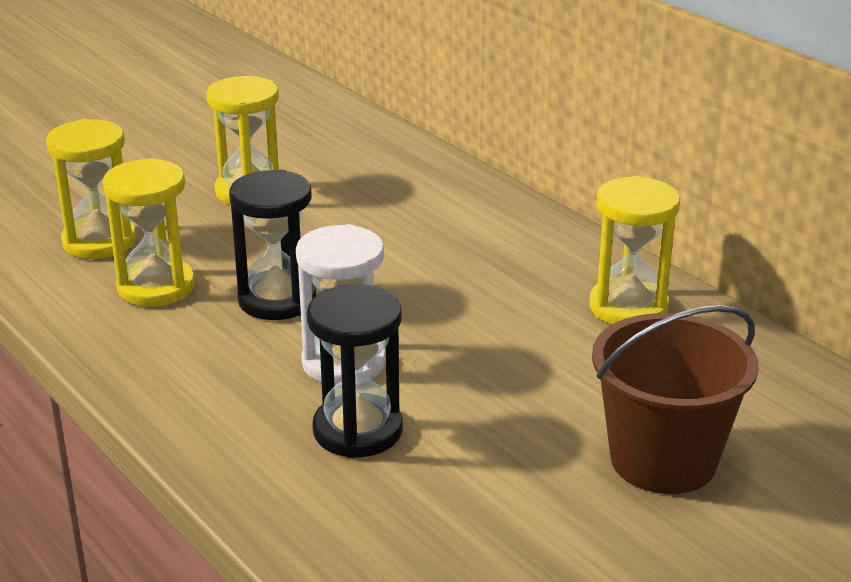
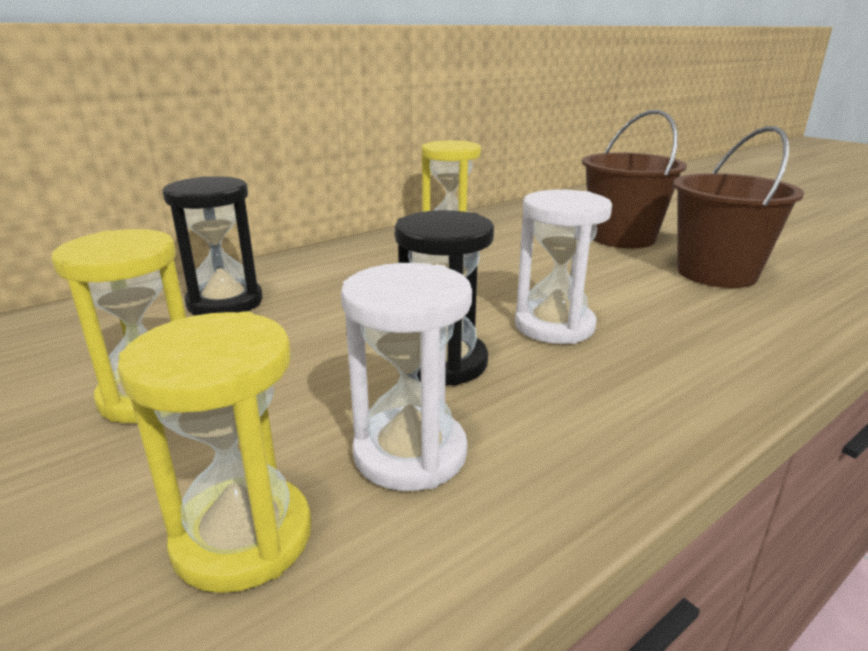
camera: 90 degrees left, 5 degrees down
(156, 287) = (410, 453): yellow hourglass -> white hourglass
(357, 430) = (654, 318): black hourglass -> black hourglass (225, 303)
(506, 518) = (716, 273): none -> brown bucket

